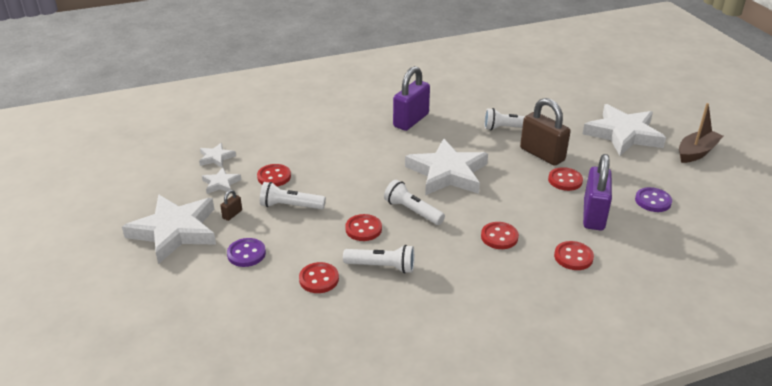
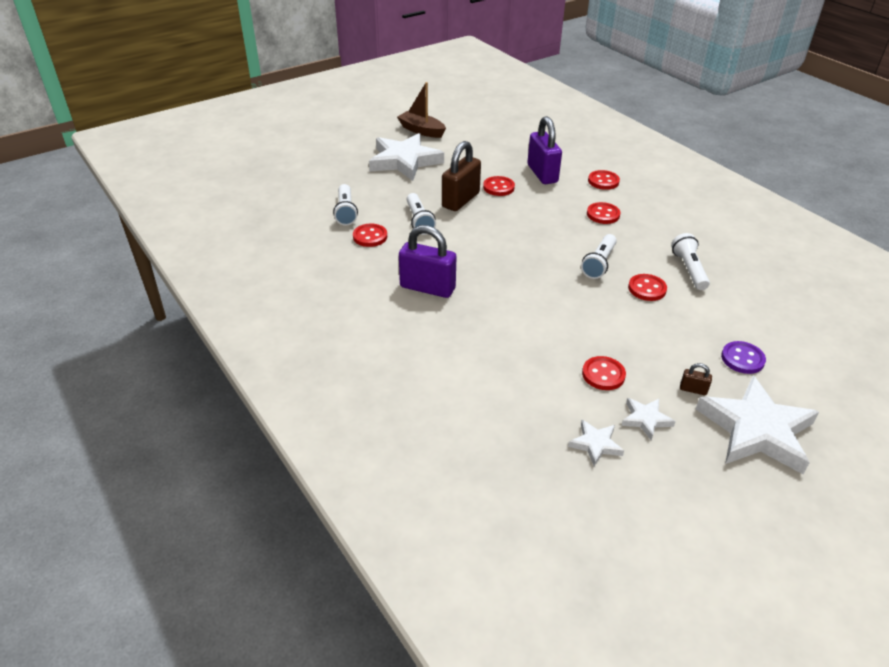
camera: 105 degrees left, 5 degrees up
(290, 206) = (647, 347): white flashlight -> white flashlight (345, 212)
(319, 279) = (734, 302): red button -> red button (370, 237)
(447, 173) = (523, 250): white star -> none
(593, 215) = (542, 174): purple padlock -> purple padlock turned 75 degrees clockwise
(653, 201) = (506, 150): purple button -> none

